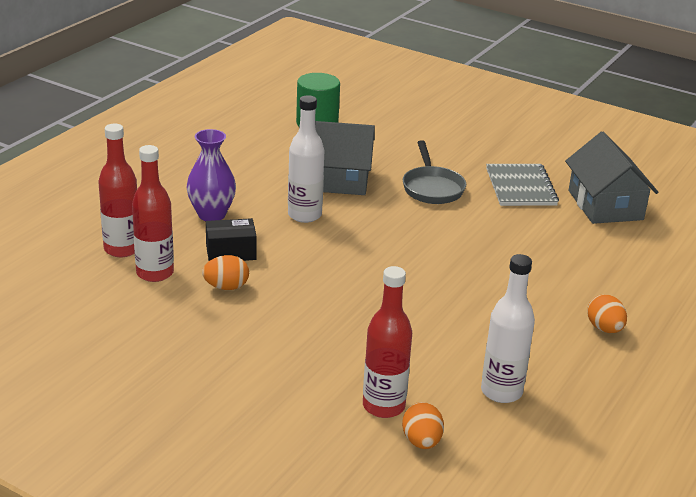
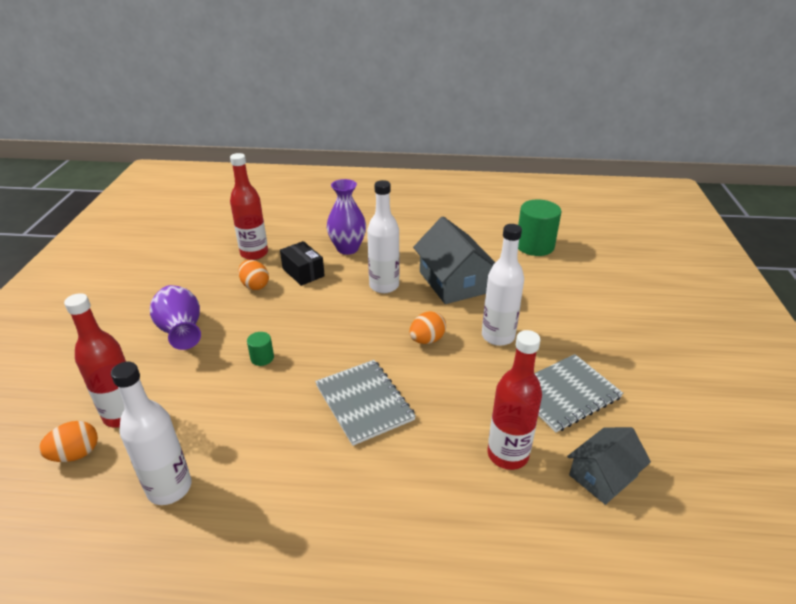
camera: 65 degrees right, 5 degrees up
(122, 249) = (275, 233): red bottle -> red bottle (507, 454)
(271, 350) = (181, 332): none -> purple vase
(361, 309) = (262, 358): none -> green cylinder
(432, 188) = (498, 336): grey pan -> white bottle
(466, 273) = (364, 402): none -> grey notebook
(604, 329) = (327, 547): orange egg -> orange egg (427, 340)
(605, 205) = (603, 476): grey house -> grey house, size x0.61

